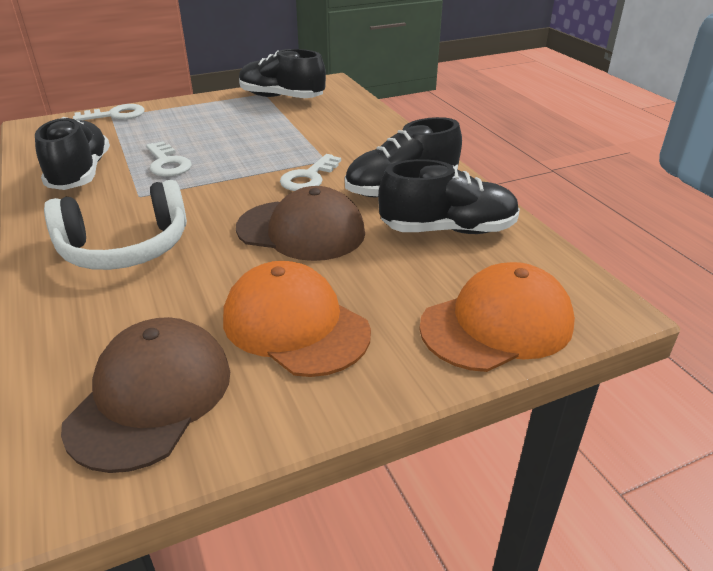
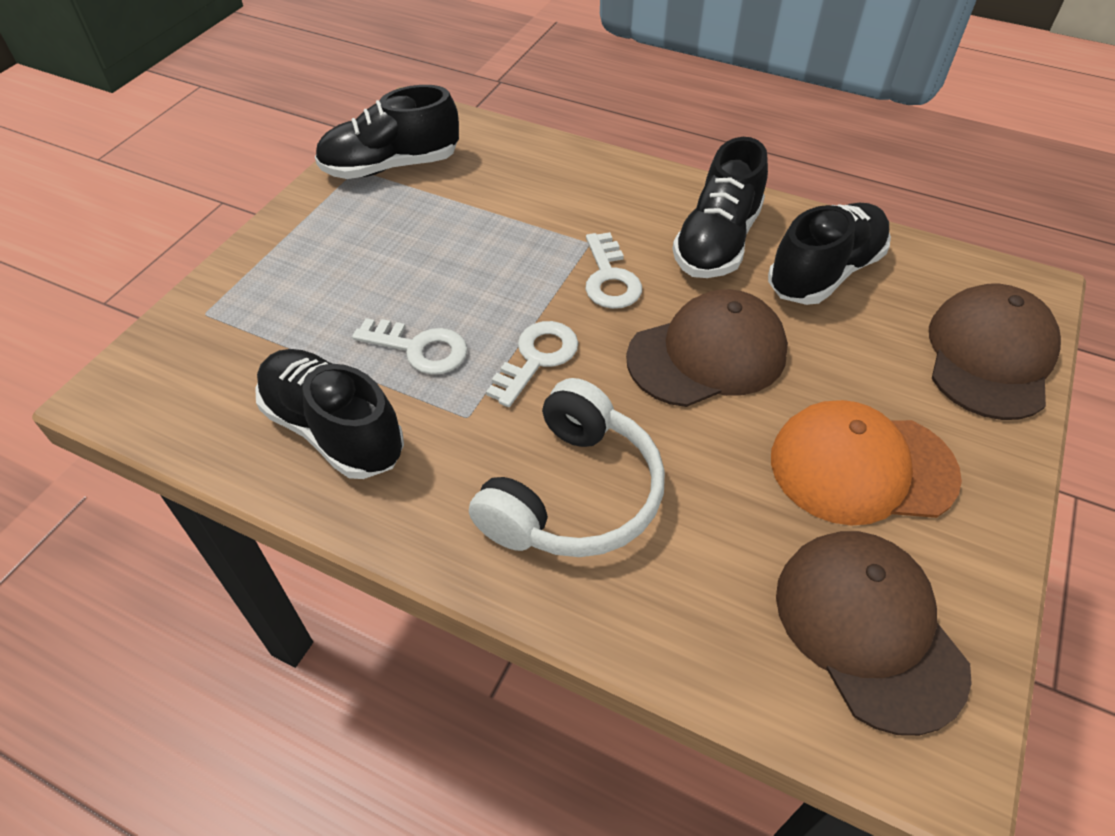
camera: 40 degrees left, 15 degrees up
(115, 115) = (207, 307): white key -> white key (537, 358)
(497, 324) = (989, 356): orange cap -> brown cap

